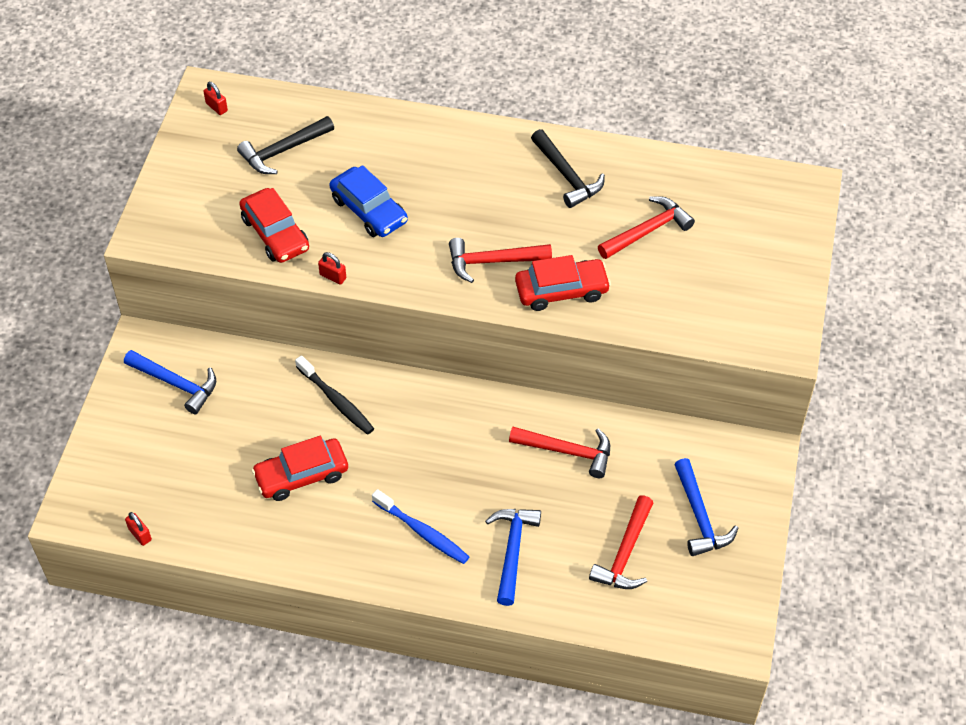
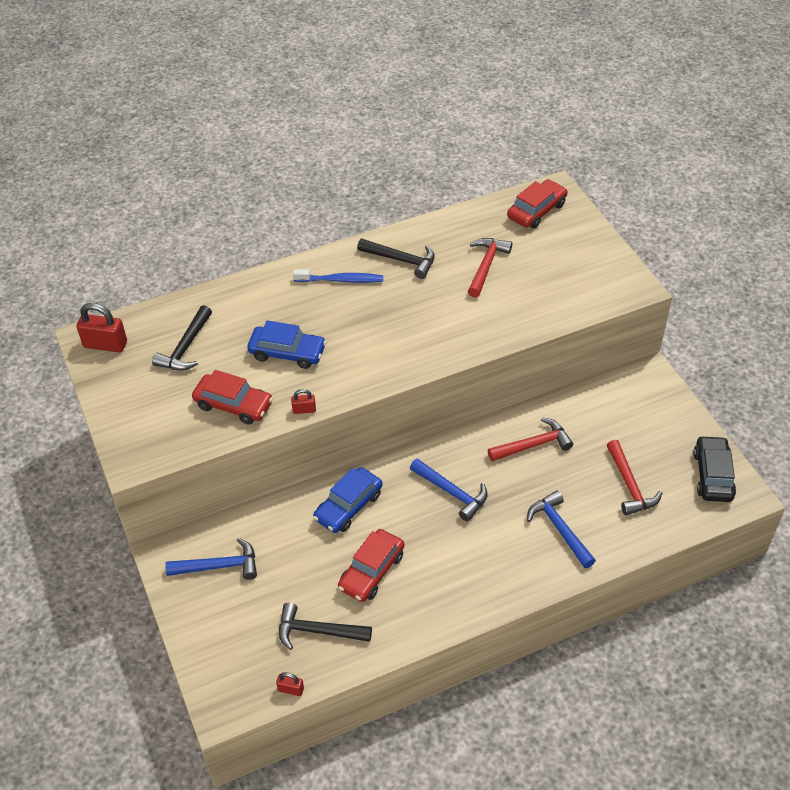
camera: 35 degrees left, 5 degrees down
(207, 498) = (317, 631): none -> black hammer
(216, 107) = (105, 344): red padlock -> red padlock, size x1.94
(336, 400) = (348, 506): black toothbrush -> blue car
(422, 532) = (490, 555): blue toothbrush -> blue toothbrush (340, 280)
(492, 262) = (405, 339): red hammer -> none
(561, 291) = (468, 332): red car -> red car (536, 211)
(700, 517) = (651, 434): blue hammer -> blue hammer (452, 493)
(723, 599) = (713, 475): none -> black car

